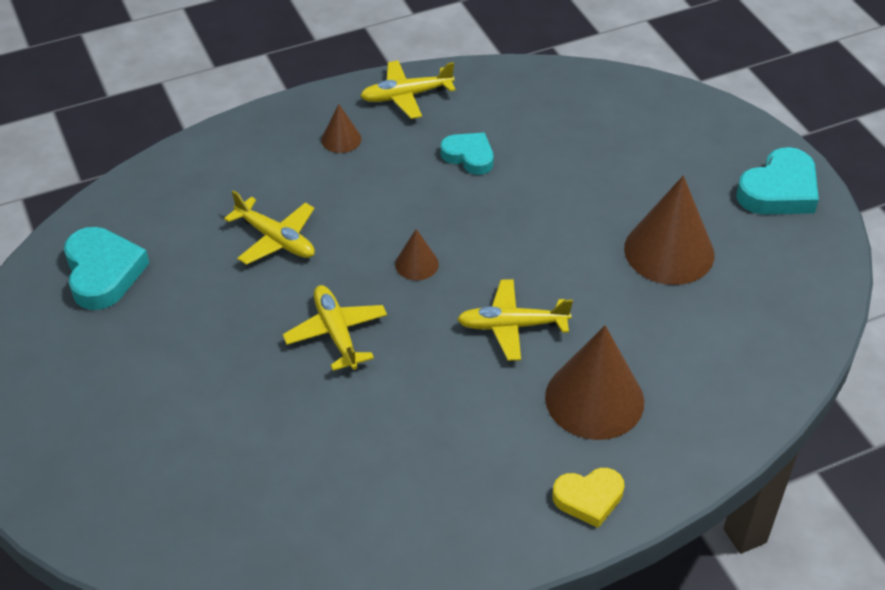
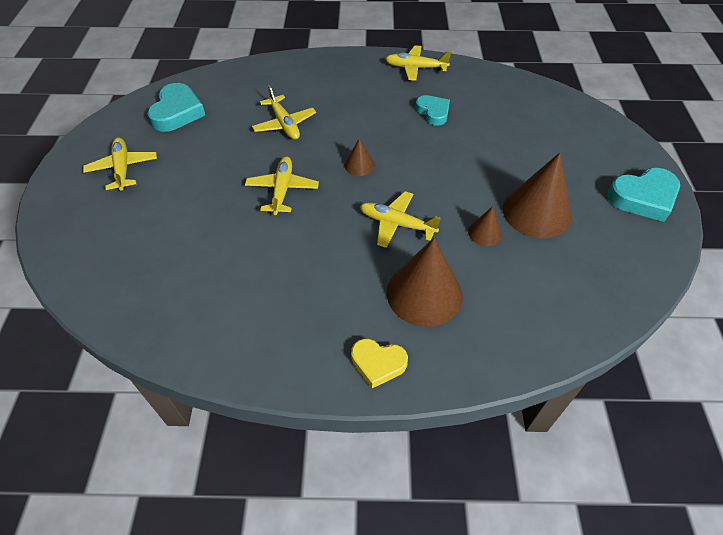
camera: 25 degrees right, 5 degrees up
(85, 382) = (123, 168): none -> yellow plane
(341, 139) = (360, 81): brown cone -> brown cone (485, 233)

